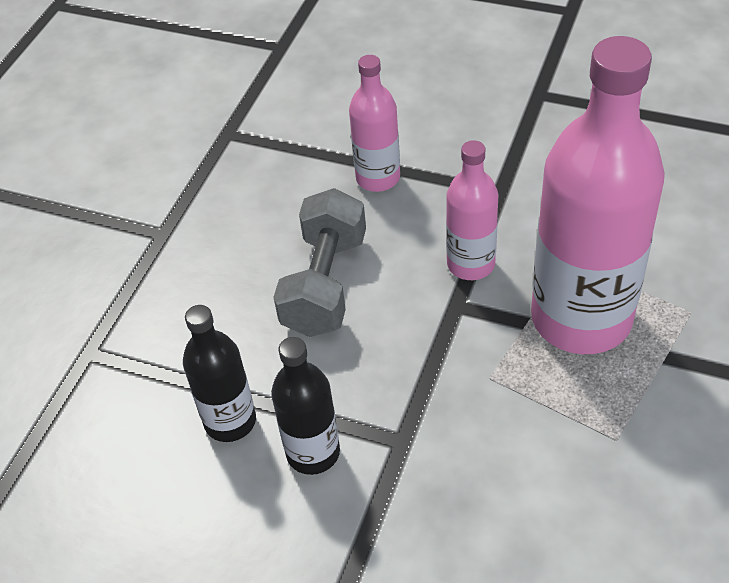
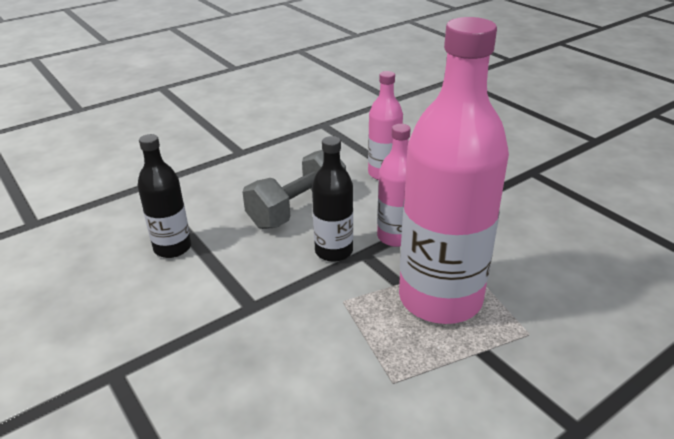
camera: 30 degrees right, 15 degrees down
(313, 452) = (196, 285): black bottle -> black bottle (334, 251)

